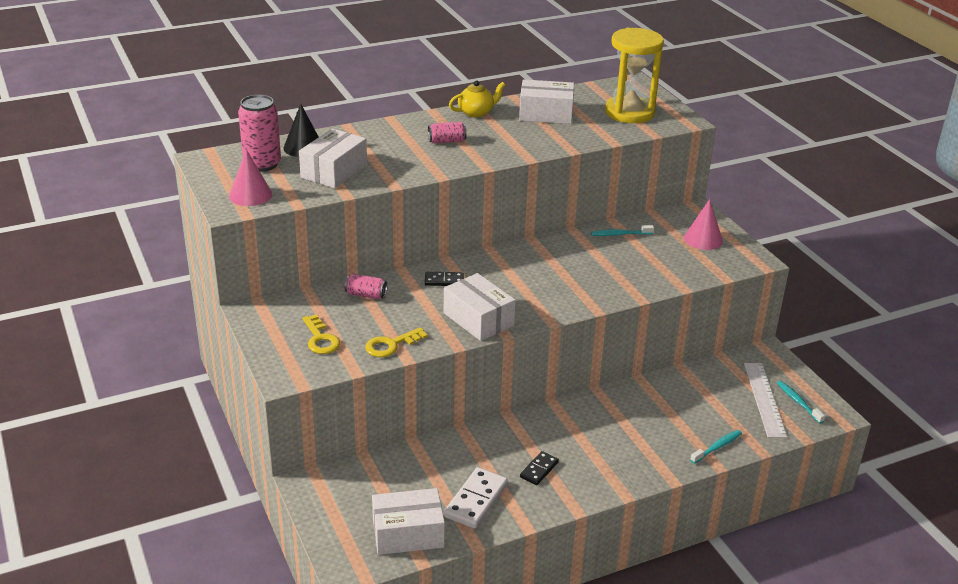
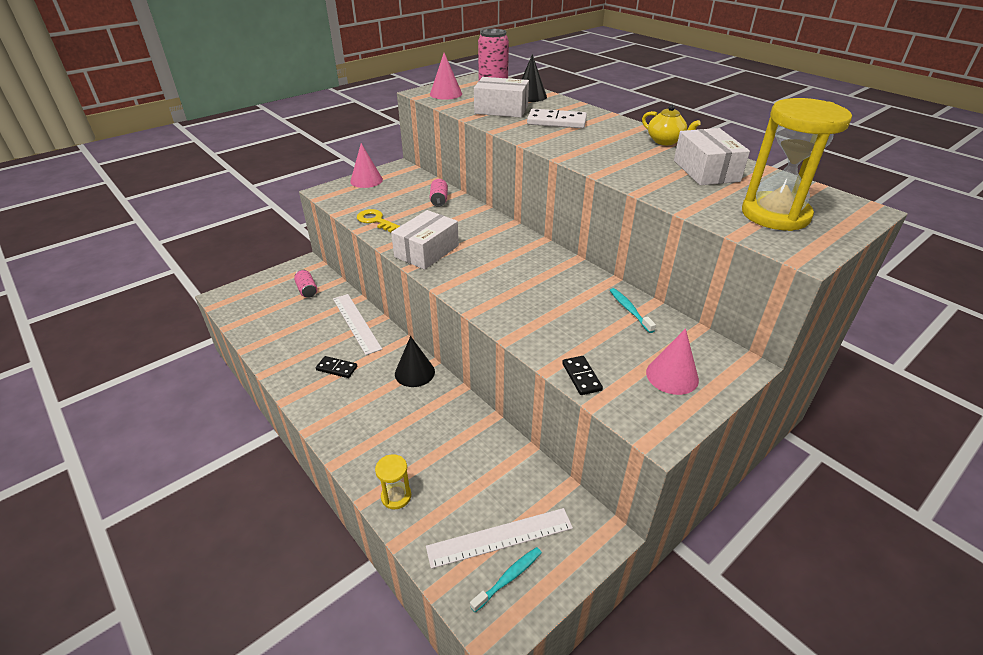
camera: 75 degrees right, 5 degrees up
(274, 341) = (366, 180): none -> pink cone
(320, 339) = (374, 194): yellow key -> none
(408, 533) = (256, 315): white box -> none
(444, 281) = (477, 227): black domino -> black domino (581, 377)
(447, 141) = (593, 137): pink can -> pink can (307, 290)
(463, 448) = (356, 323): none -> white ruler
(476, 500) = (295, 340): white domino -> white domino (556, 122)
(565, 416) = (414, 372): none -> black cone
(717, 447) = (396, 496): turquoise toothbrush -> yellow hourglass

